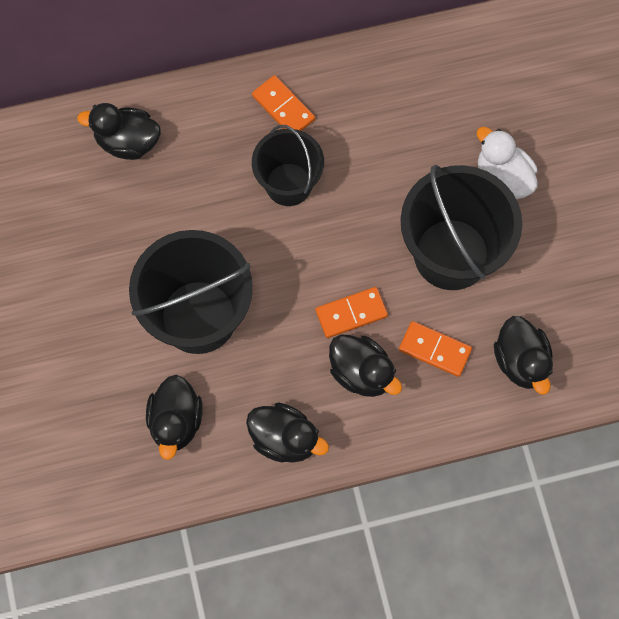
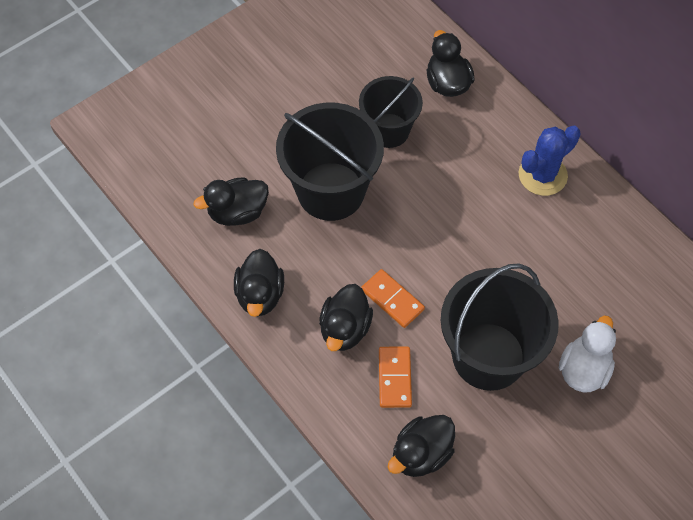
camera: 65 degrees right, 10 degrees down
(283, 108) = (542, 175): orange domino -> blue cactus
(288, 184) = (478, 207): black bucket -> black bucket (388, 130)

